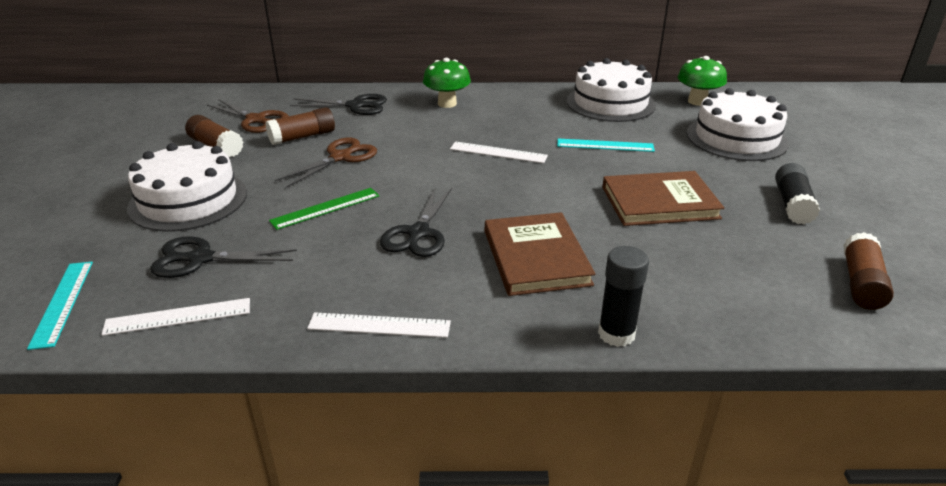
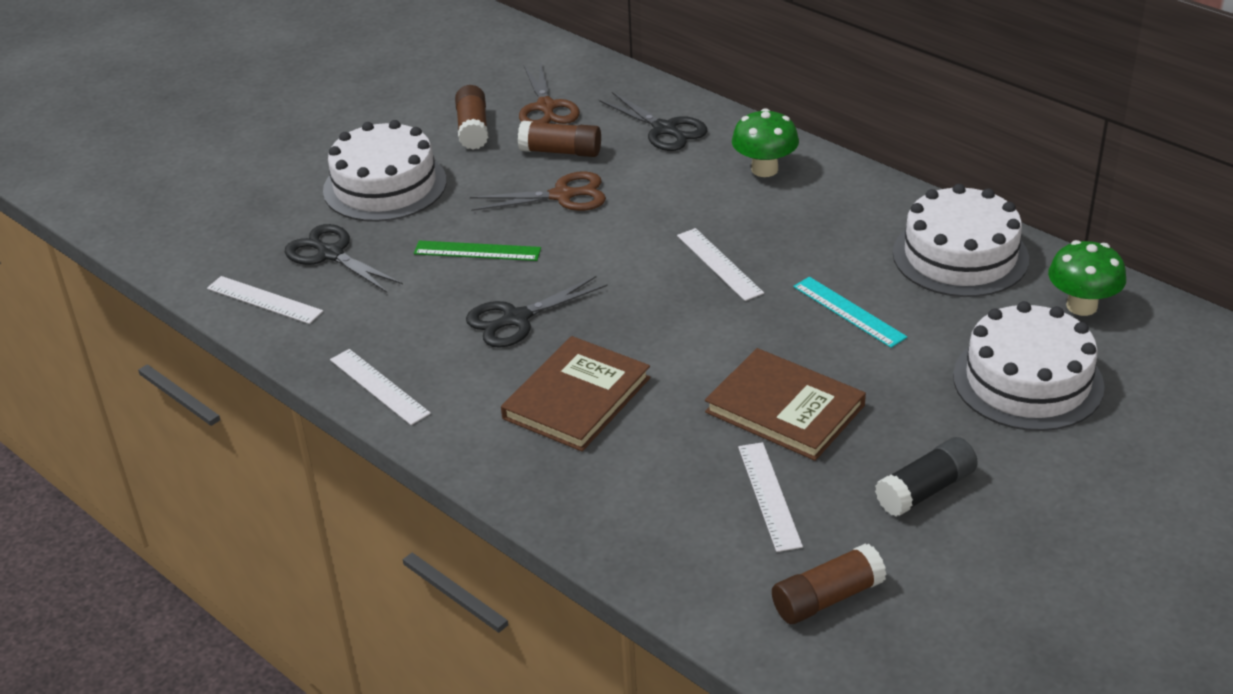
camera: 45 degrees right, 5 degrees up
(63, 302) = (211, 246): turquoise ruler -> none
(616, 334) = (533, 500): black glue stick -> none
(734, 249) = (769, 496): none -> white ruler

